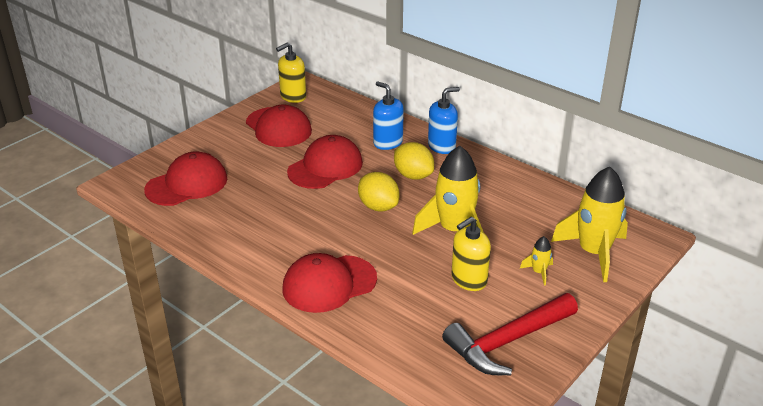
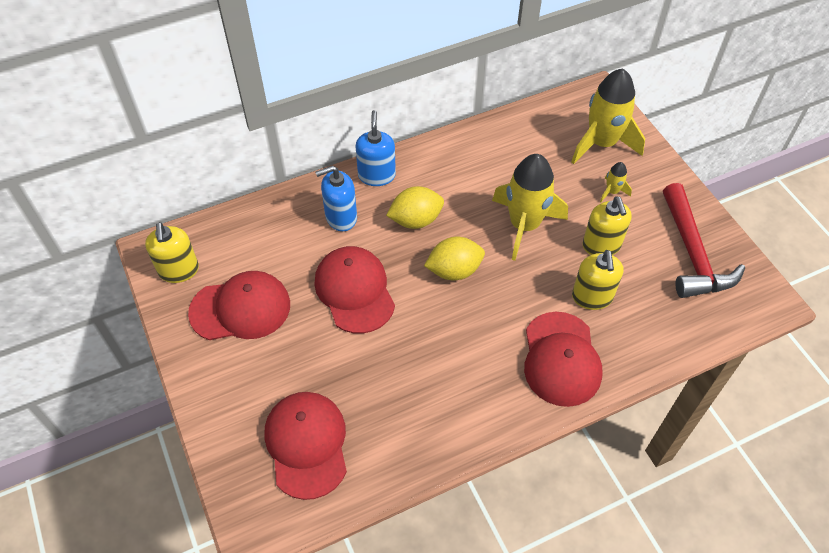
camera: 65 degrees left, 20 degrees up
(406, 287) = (592, 297): none -> yellow soap dispenser

